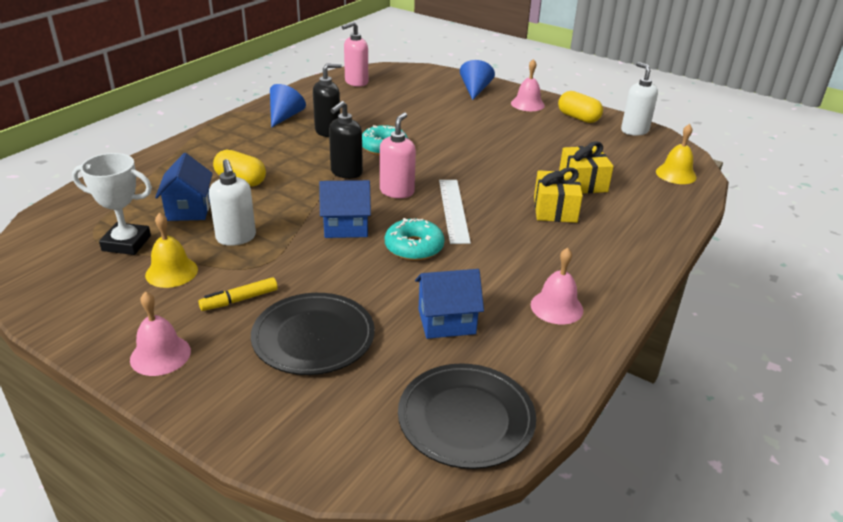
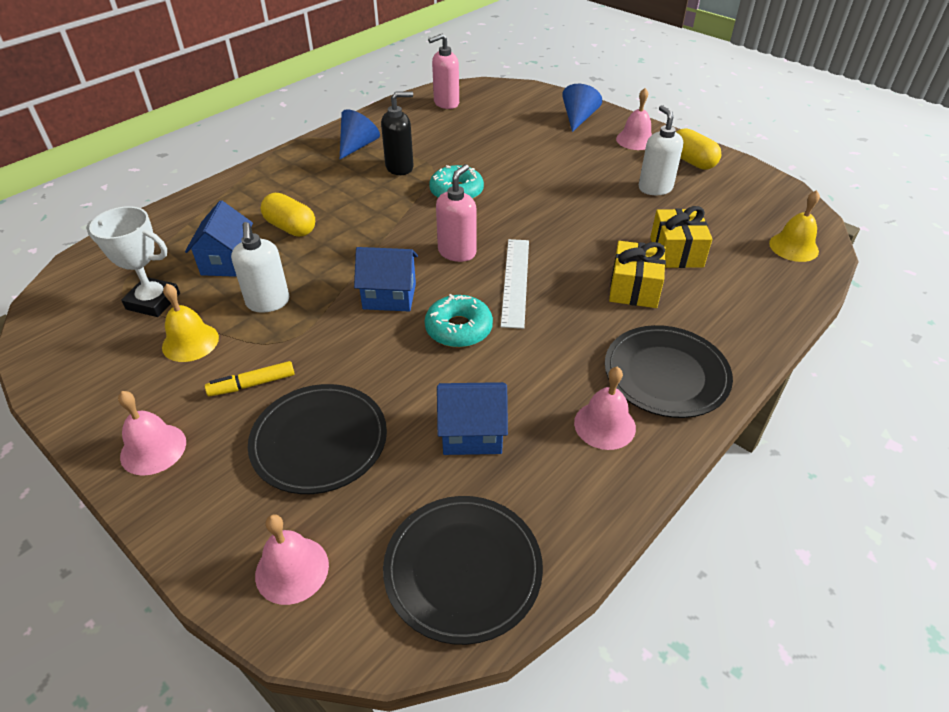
camera: 10 degrees right, 10 degrees up
(316, 433) = (292, 569): none -> pink bell
(346, 172) = (407, 223): black soap dispenser -> none
(597, 268) = (666, 374): none -> black plate
(634, 130) = (756, 182): white soap dispenser -> white soap dispenser (655, 188)

